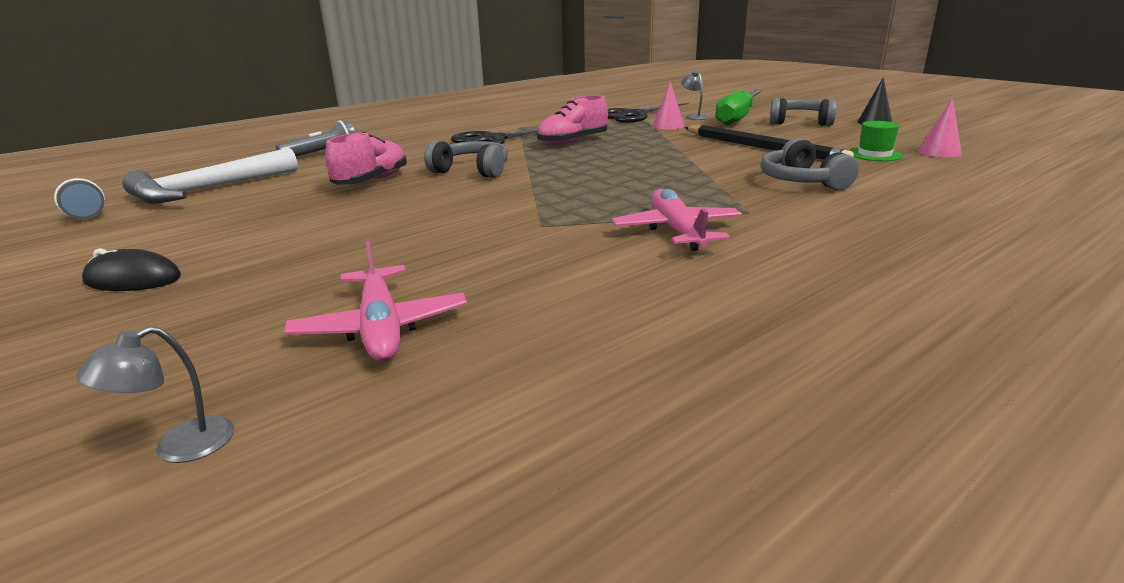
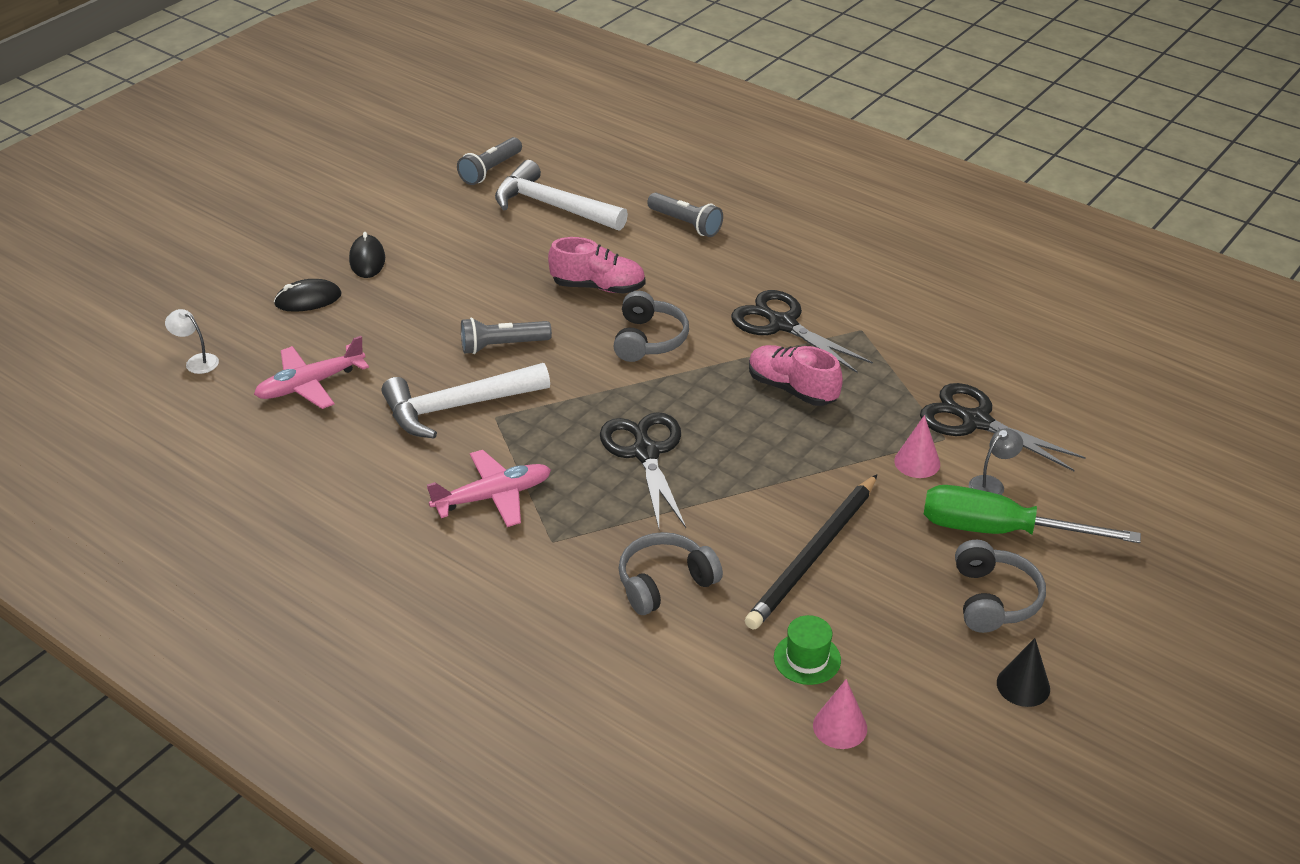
camera: 75 degrees right, 15 degrees up
(157, 324) = (308, 299): none -> black mouse
(179, 447) = (197, 361): grey lamp -> white lamp
(421, 217) = (502, 346): none -> grey flashlight
(511, 240) = (457, 407): none -> white hammer
(630, 178) = (646, 453): none -> black scissors

